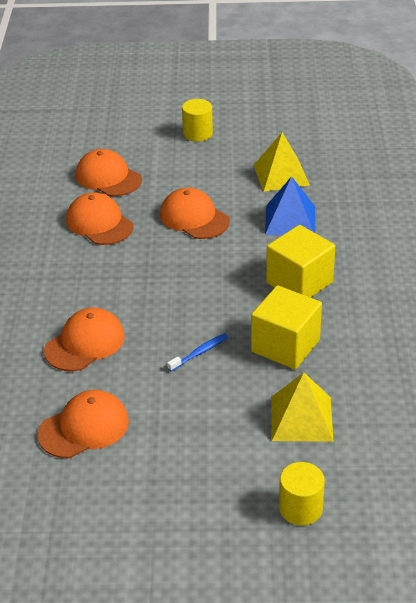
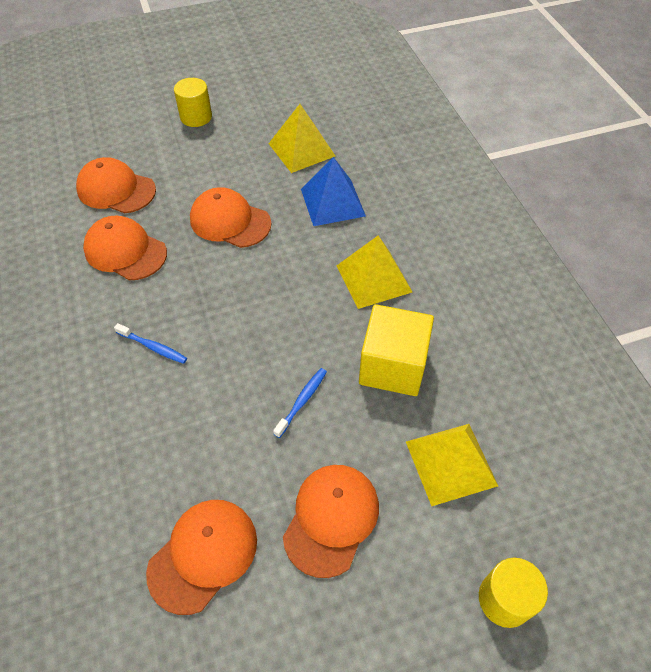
camera: 20 degrees left, 15 degrees up
(85, 343) = (162, 424): orange cap -> orange cap (331, 519)
(96, 292) = (153, 347): none -> blue toothbrush
(299, 282) = (373, 278): yellow cube -> yellow pyramid

